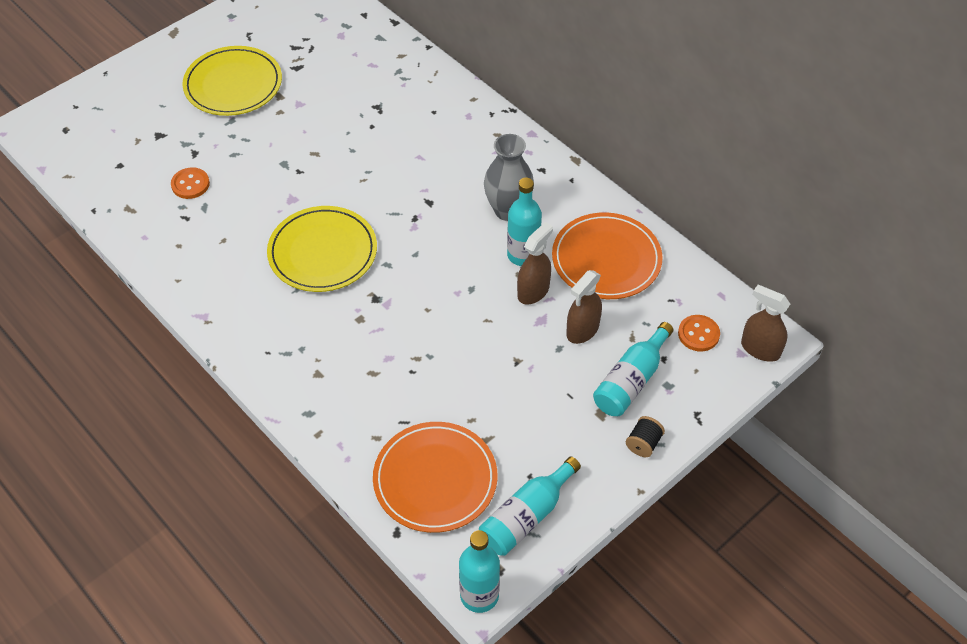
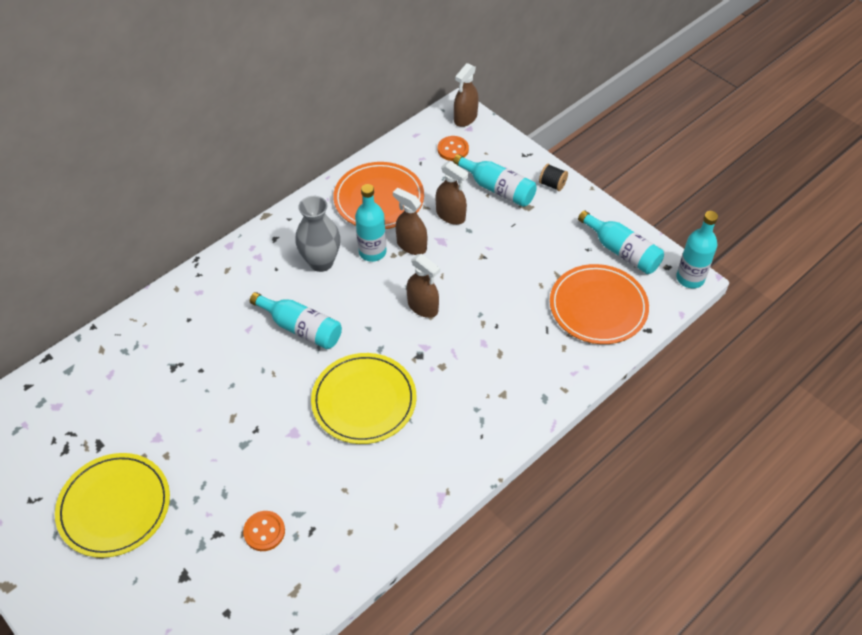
camera: 90 degrees left, 0 degrees up
(418, 198) = (301, 328): none -> turquoise bottle
(442, 302) = (423, 307): none -> brown spray bottle

